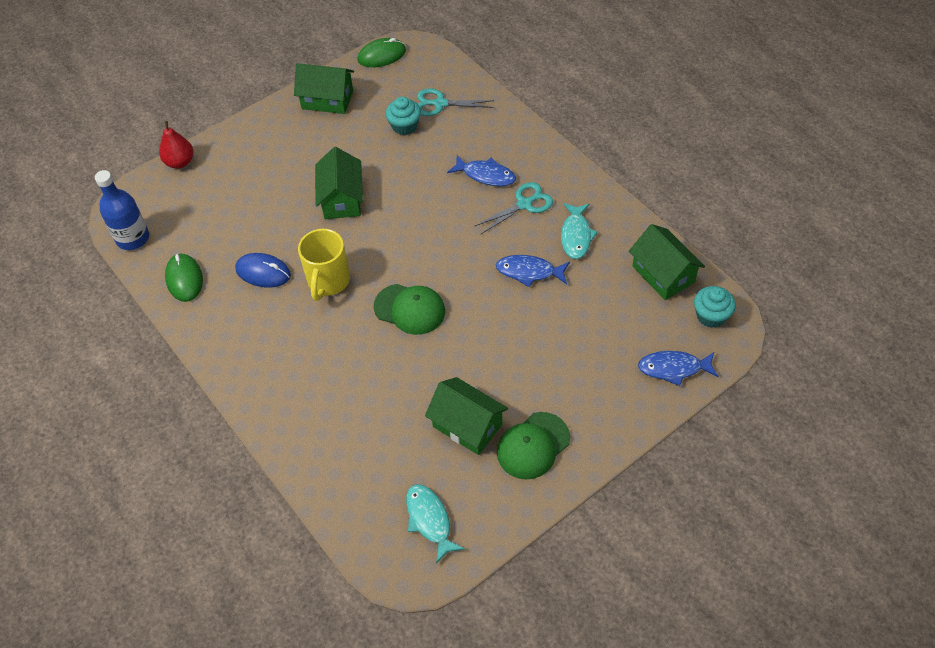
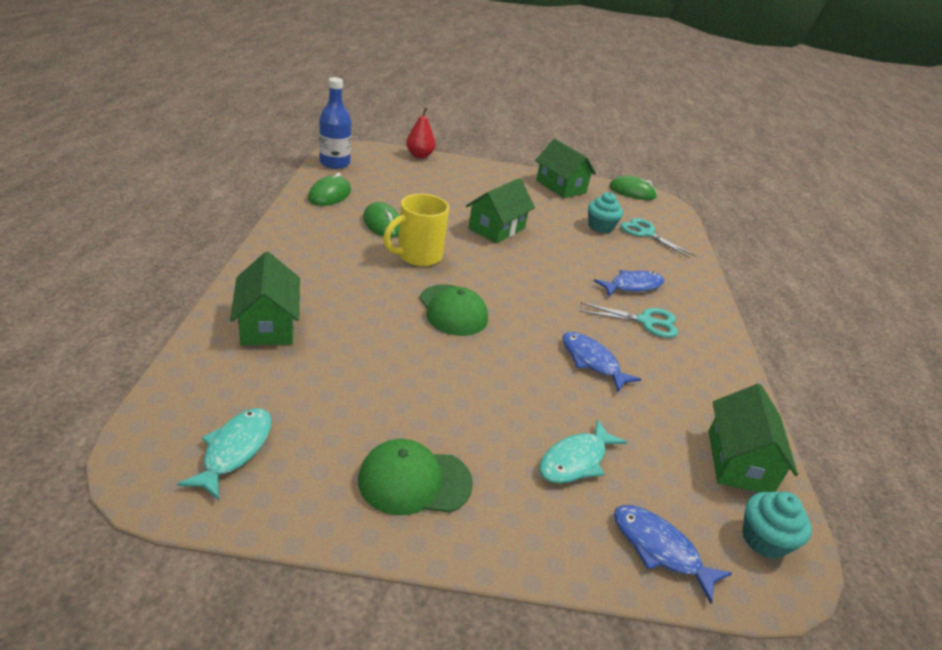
camera: 35 degrees right, 20 degrees down
(263, 272) = (382, 223): blue mouse -> green mouse
(467, 425) = (380, 414): green house -> green house (268, 324)
(486, 175) = (632, 286): blue fish -> blue fish turned 90 degrees counterclockwise
(576, 236) = (672, 371): turquoise fish -> turquoise fish (576, 460)

